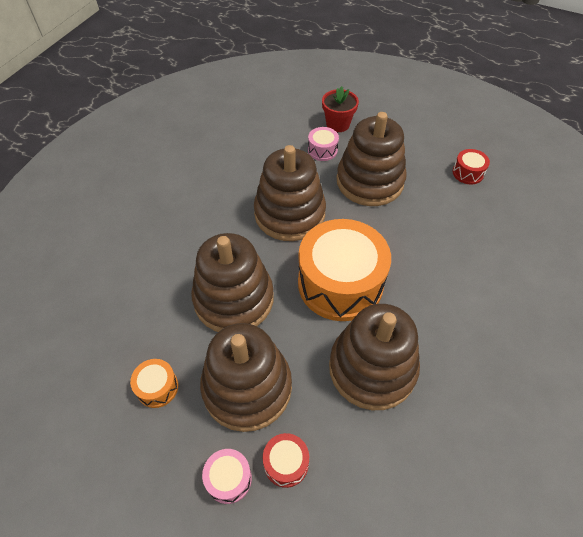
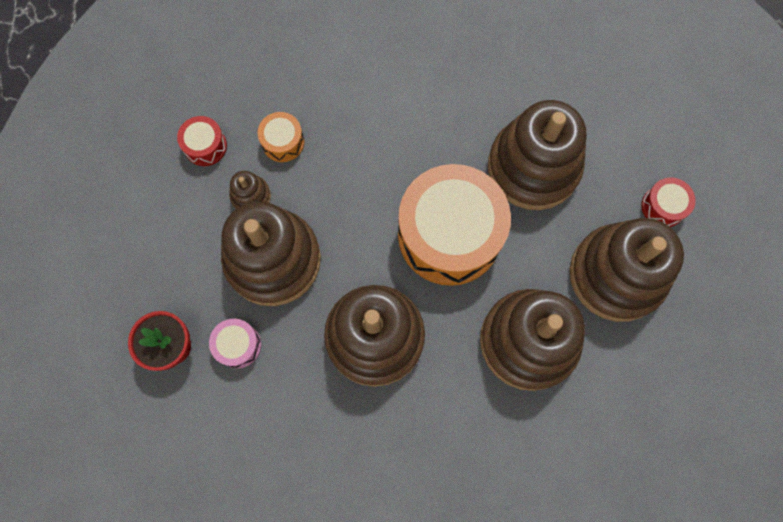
camera: 115 degrees left, 20 degrees up
(157, 387) = (666, 363): orange drum -> orange drum (283, 142)
(229, 479) = (703, 248): pink drum -> none
(420, 184) = (251, 196): none -> brown stacking toy

